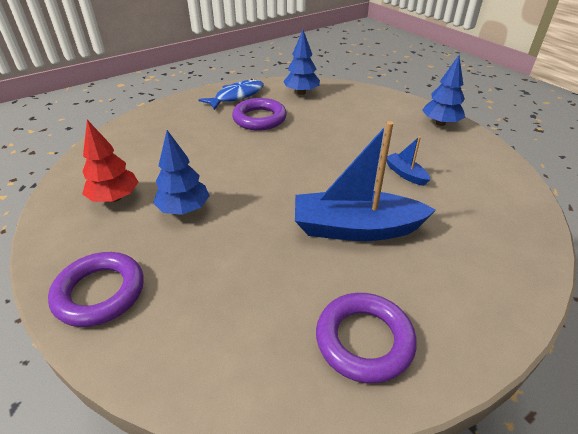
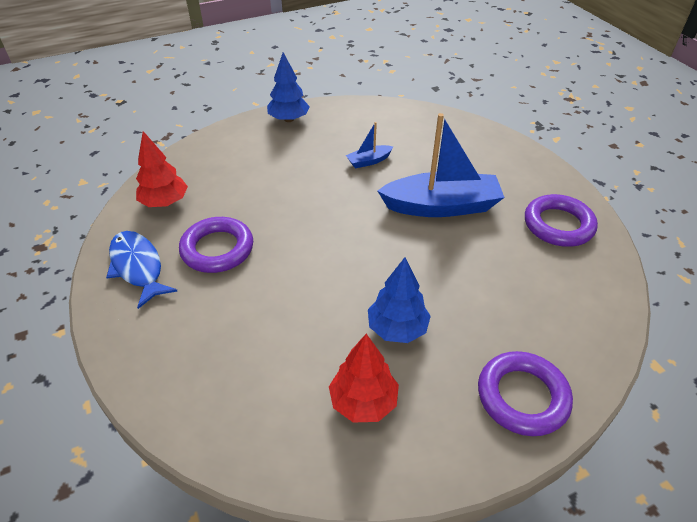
camera: 80 degrees left, 5 degrees up
(301, 92) = (165, 202): blue tree -> red tree
(356, 228) = (441, 206): blue boat -> blue boat turned 105 degrees counterclockwise

